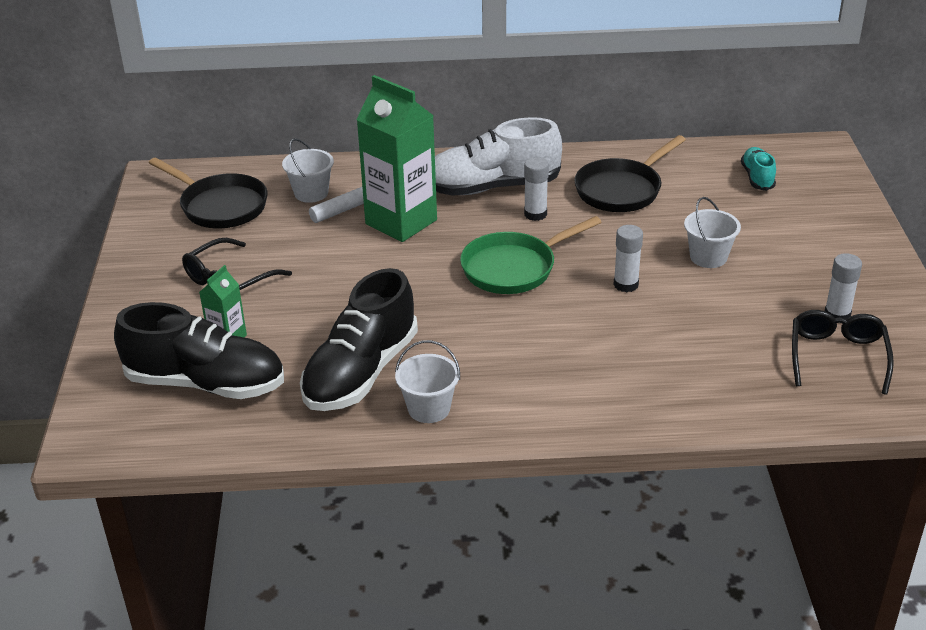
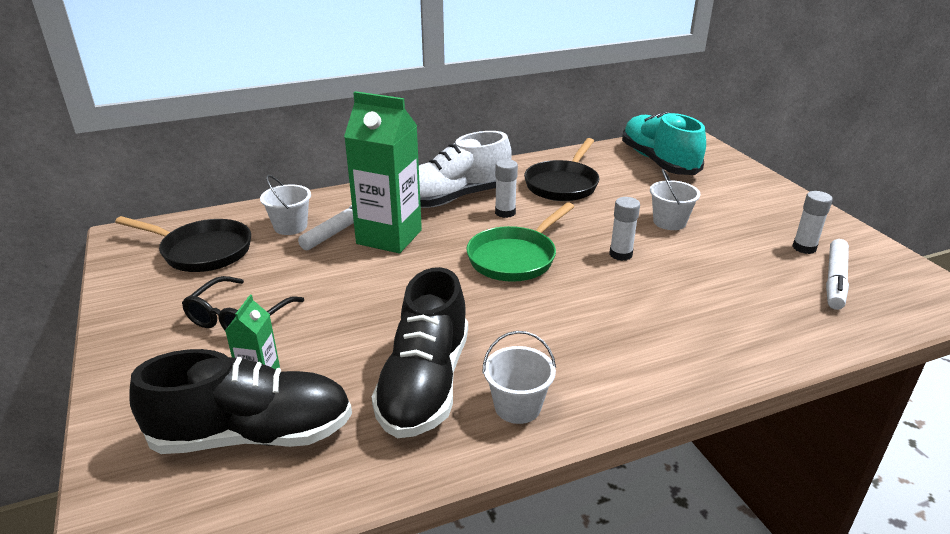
camera: 20 degrees left, 5 degrees down
(757, 177) = (658, 161): turquoise shoe -> turquoise shoe, size x2.03
(837, 357) = (835, 280): black glasses -> white marker

